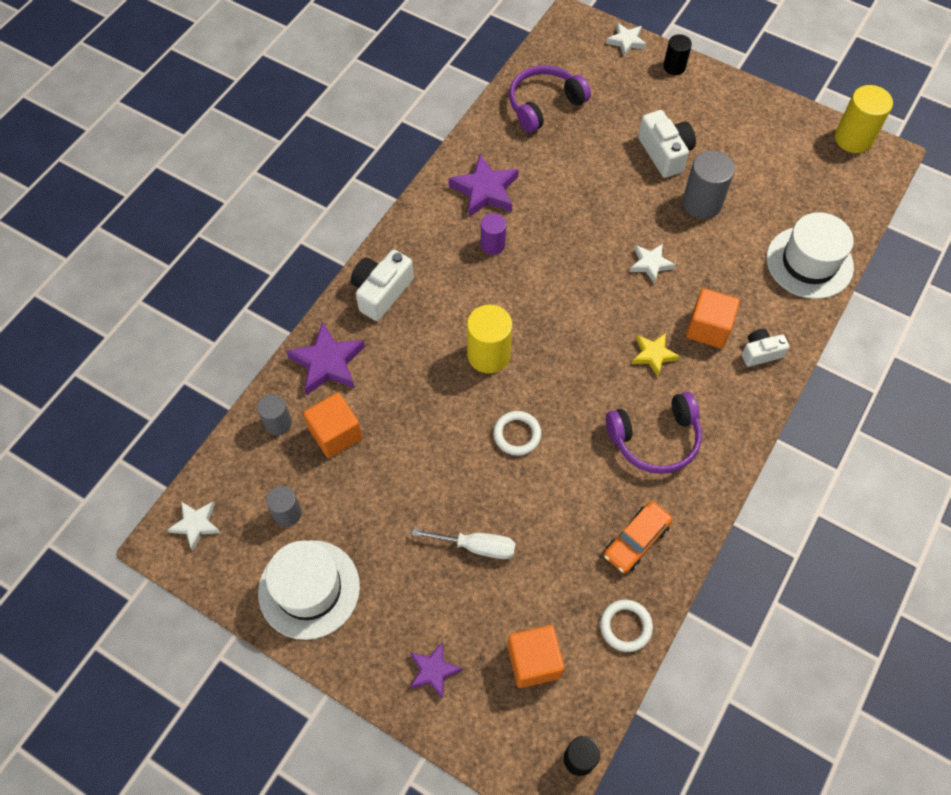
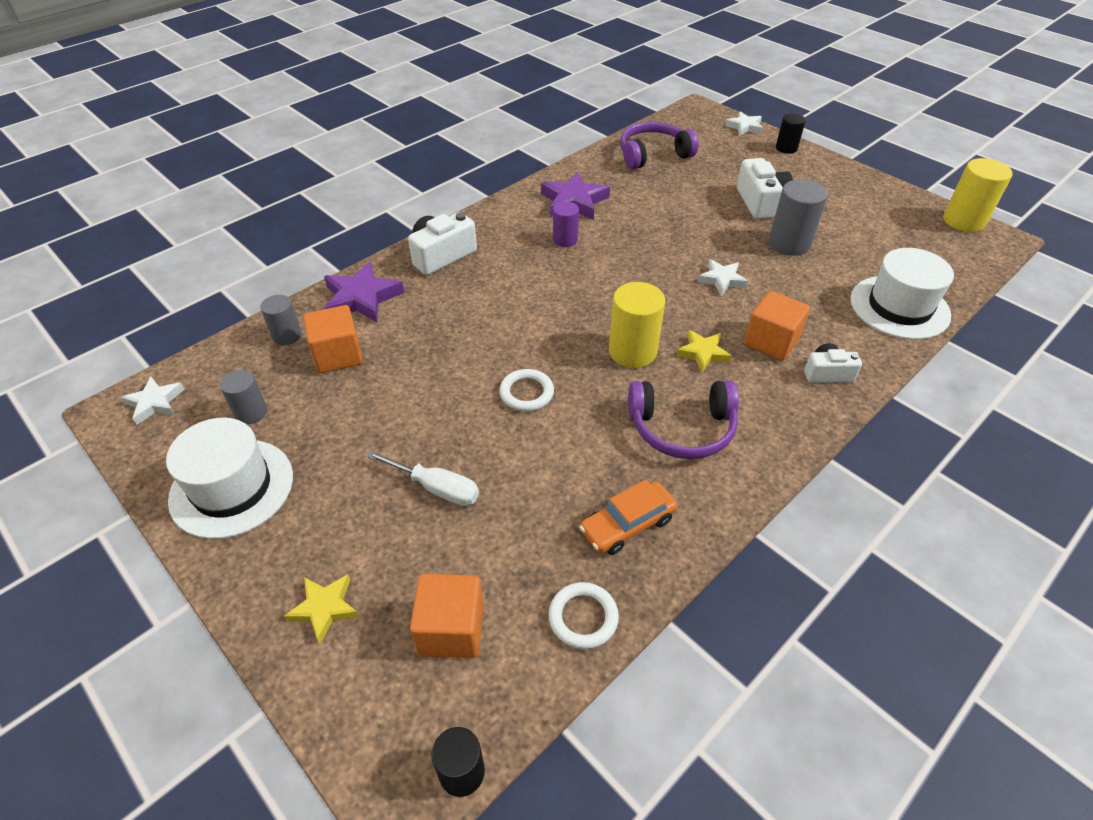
camera: 15 degrees right, 15 degrees down
(433, 671) = (324, 608): purple star -> yellow star
(488, 355) = (525, 321): yellow cylinder -> yellow cylinder (632, 351)

